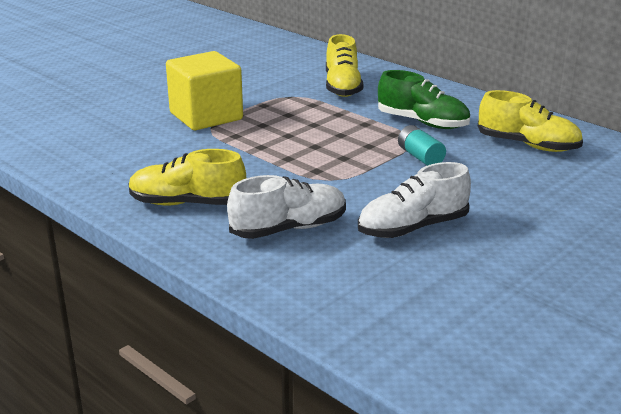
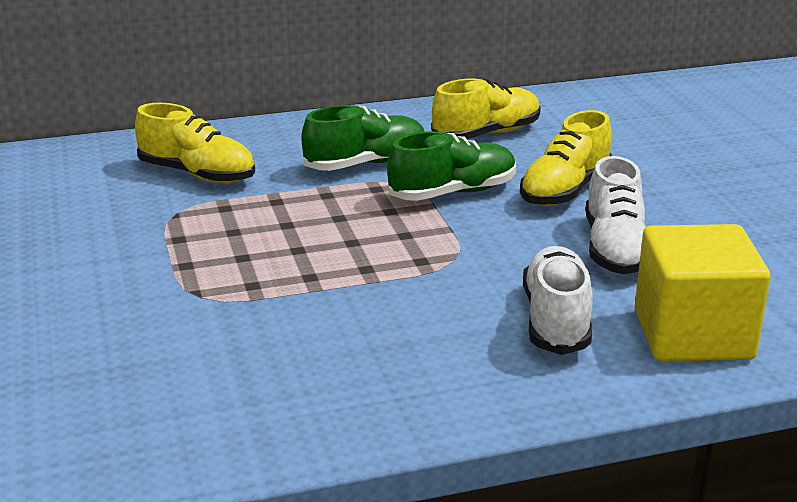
camera: 60 degrees left, 0 degrees up
(187, 203) = (423, 373): yellow shoe -> yellow shoe (565, 190)
(206, 116) = (157, 289): yellow cube -> yellow cube (692, 335)
(420, 157) = (452, 193): turquoise battery -> green shoe

